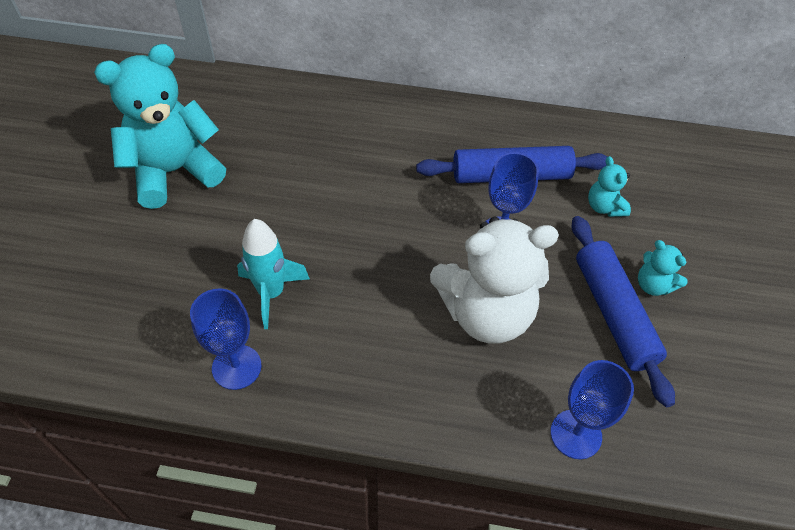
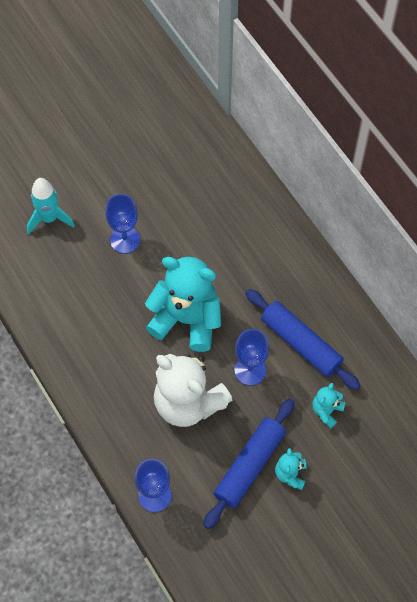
camera: 50 degrees right, 10 degrees up
(174, 172) = (131, 175): turquoise teddy bear -> turquoise teddy bear (187, 319)
(236, 367) = (50, 314): blue goblet -> blue goblet (125, 240)
(271, 293) = (103, 292): turquoise rocket -> turquoise rocket (49, 218)

